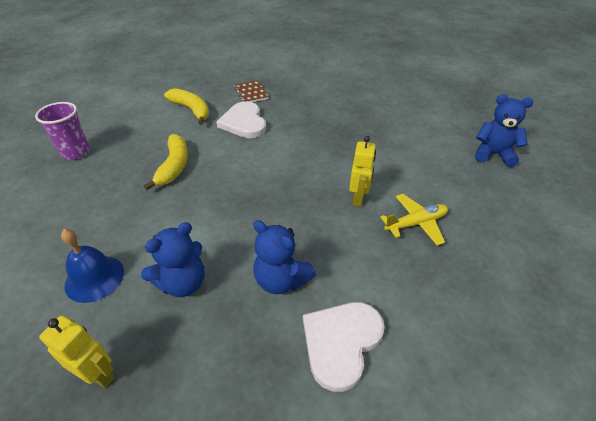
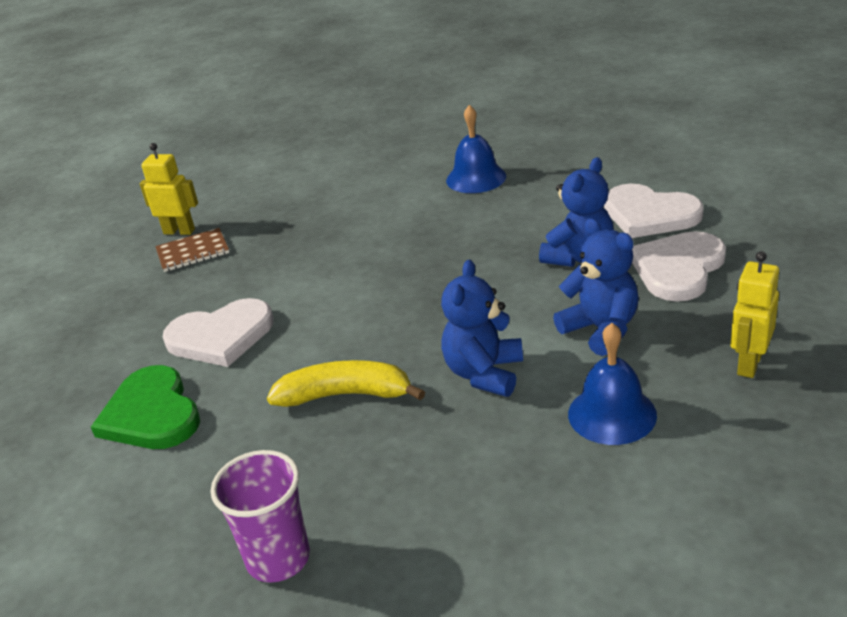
camera: 85 degrees left, 10 degrees down
(191, 110) = (151, 414): yellow banana -> green heart
(245, 349) = (678, 268): none -> white heart
(251, 93) = (112, 344): brown notebook -> brown notebook (193, 252)
(358, 198) = (431, 215): yellow robot -> yellow robot (179, 231)
(416, 223) = (476, 178): yellow plane -> blue bell
(493, 154) = (350, 131): blue teddy bear -> blue teddy bear (484, 373)

